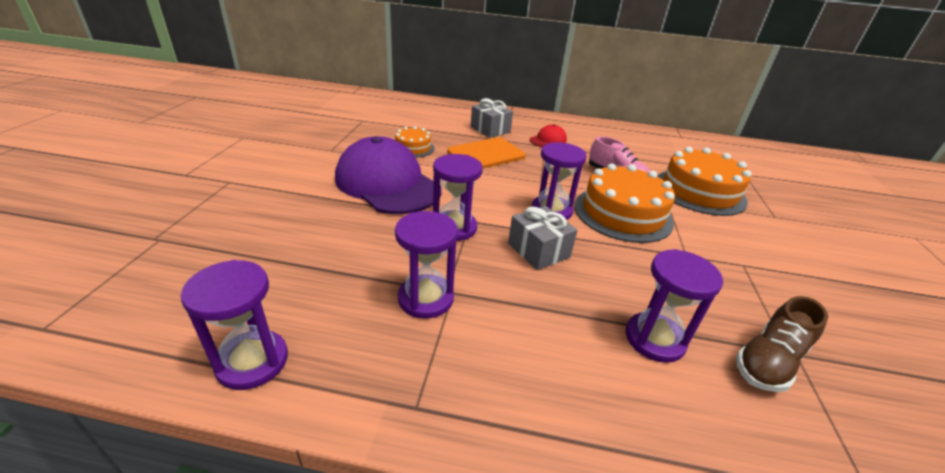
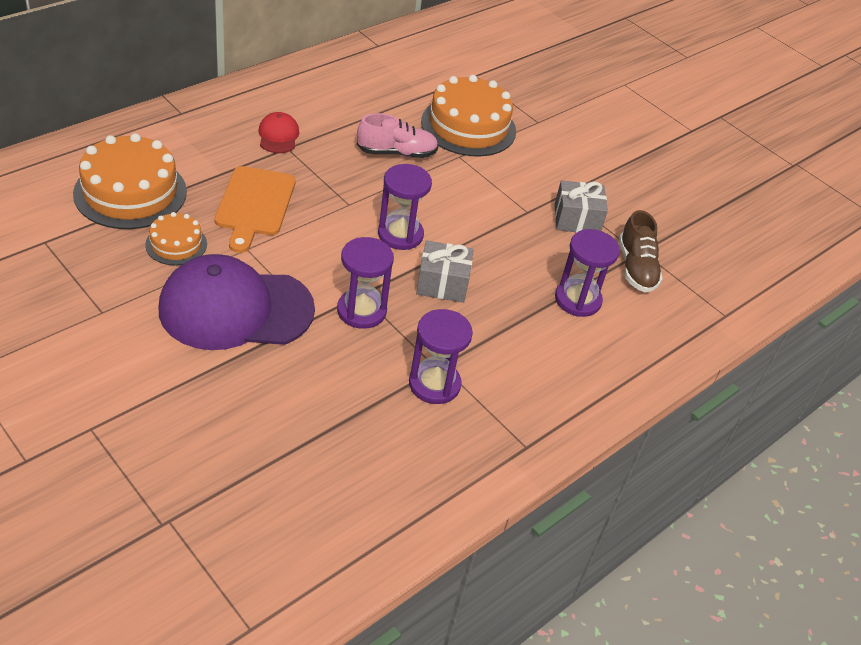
camera: 55 degrees left, 10 degrees up
(252, 361) = (412, 510): purple hourglass -> none
(490, 129) = (203, 158): grey gift -> grey gift (576, 219)
(622, 213) = (448, 197): orange cake -> orange cake (130, 192)

